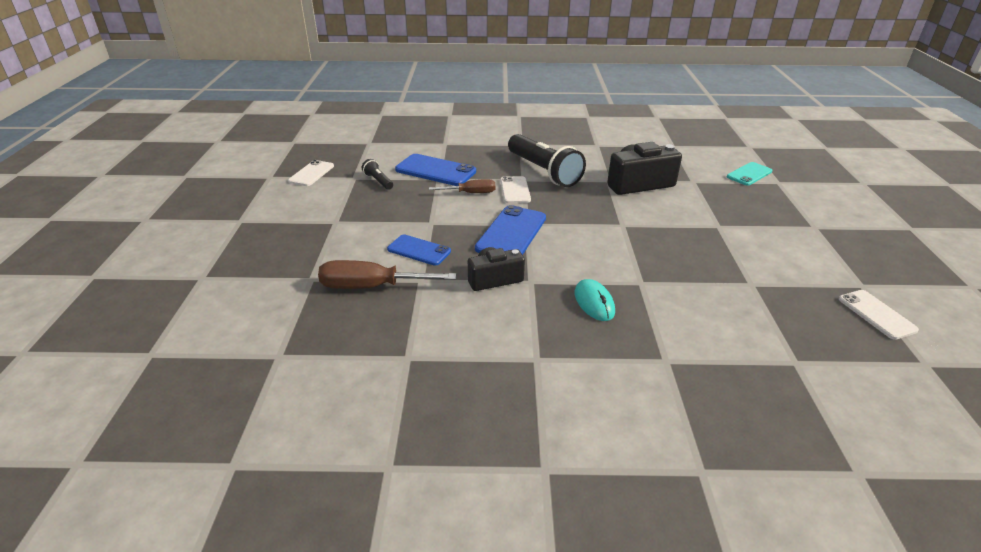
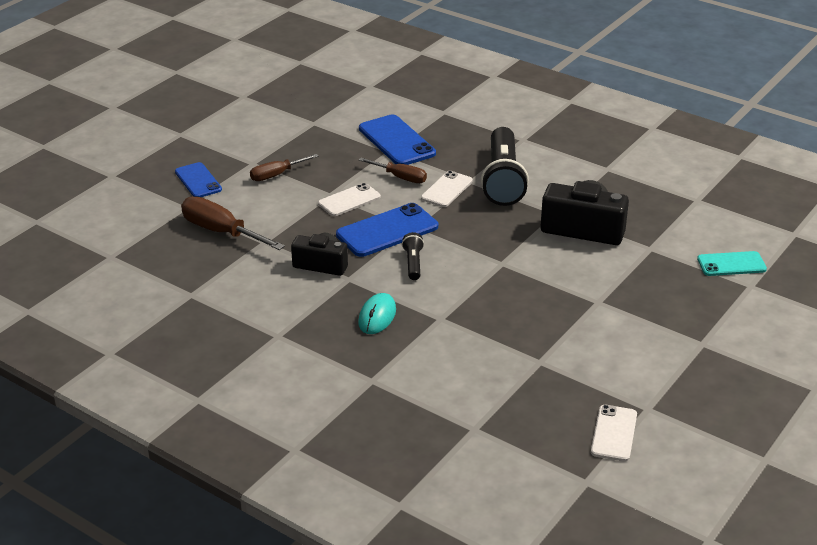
camera: 35 degrees right, 0 degrees up
(311, 173) = (281, 105): white phone -> white phone (349, 200)
(368, 223) = (276, 175): none -> brown screwdriver
(378, 181) = (331, 134): black flashlight -> black flashlight (413, 263)
(419, 250) = (290, 216): blue phone -> blue phone (198, 181)

